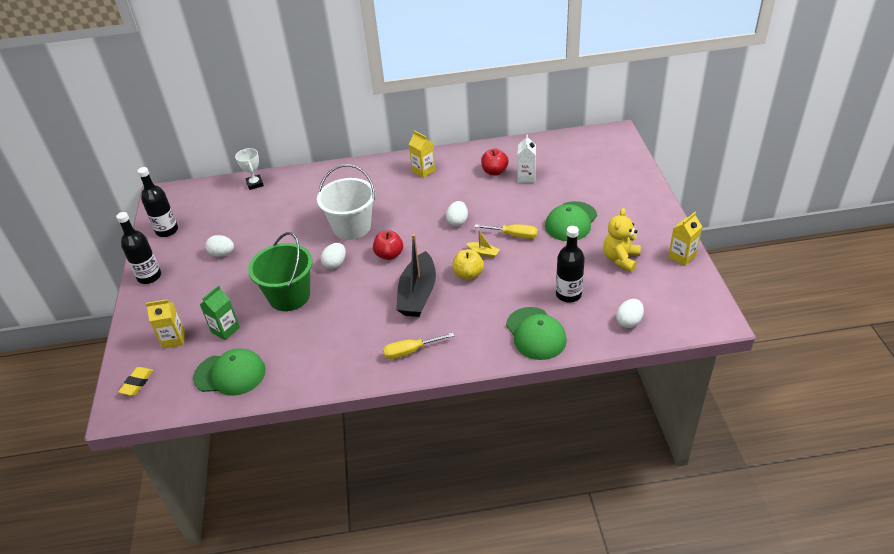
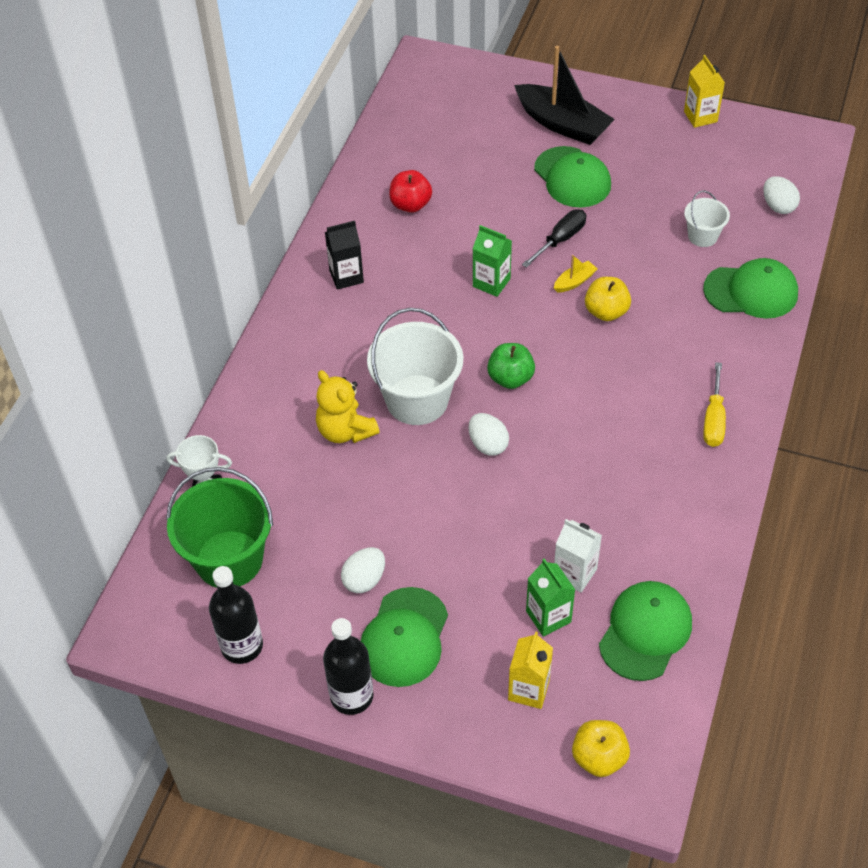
camera: 65 degrees left, 10 degrees up
(137, 383) = (599, 757): yellow eraser -> yellow apple
(191, 281) = (404, 637): none -> green cap
(289, 296) = (523, 519): green bucket -> green bucket (229, 559)
(389, 255) = (510, 378): red apple -> green apple
(418, 294) = (611, 375): black boat -> black boat (562, 124)
(423, 171) = (346, 276): yellow carton -> black carton
(457, 221) = (491, 282): white egg -> green carton
(513, 235) = (560, 240): yellow screwdriver -> black screwdriver
(526, 177) = (449, 180): white carton -> white carton (575, 573)
(568, 294) = (703, 236): black bottle -> white bucket
(620, 259) = (671, 166): yellow teddy bear -> yellow teddy bear (345, 431)

